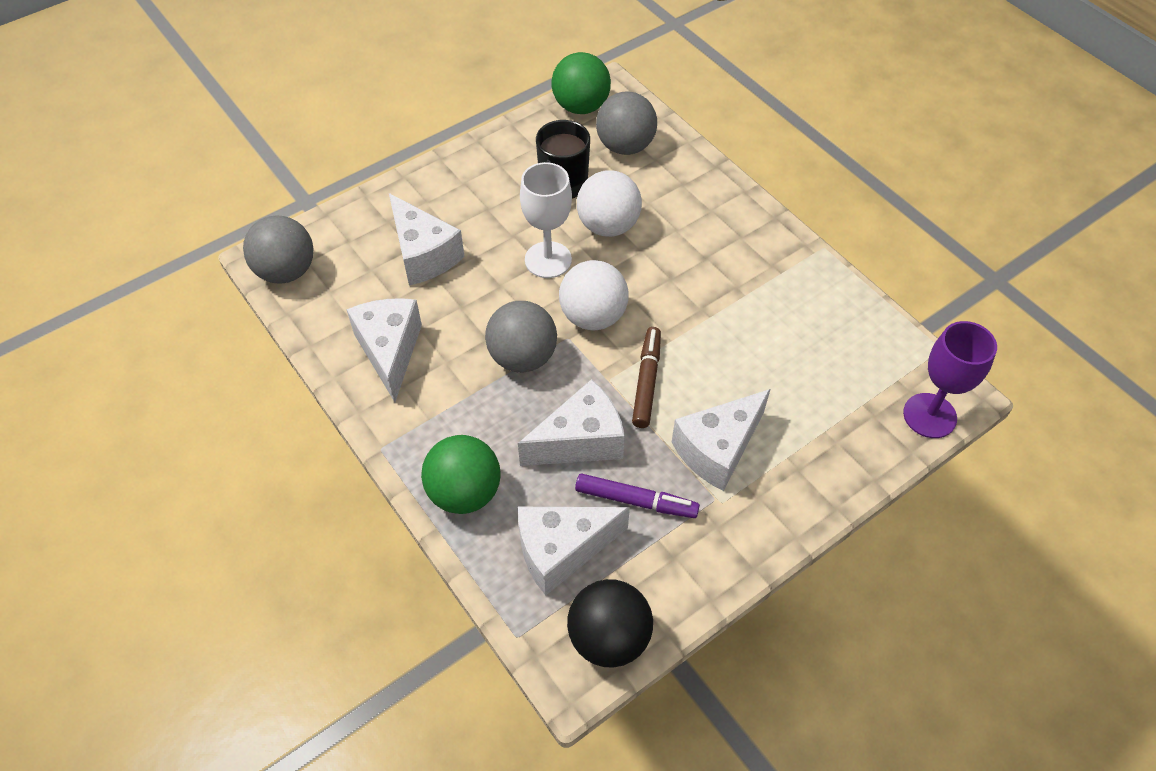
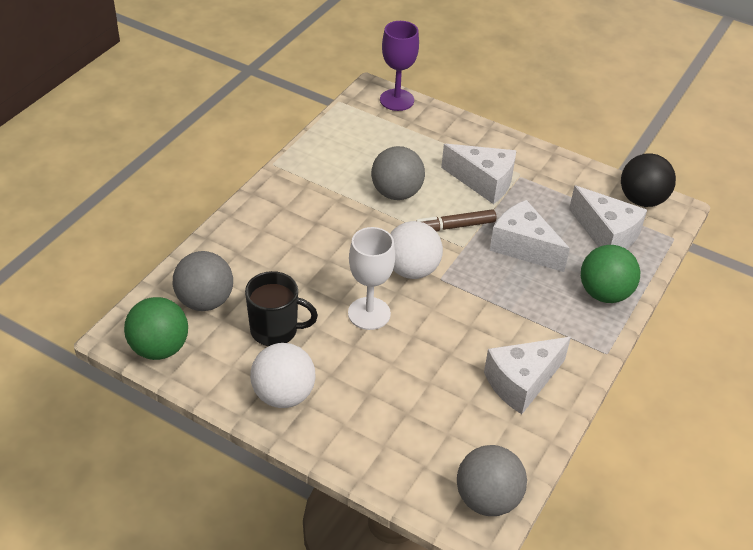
camera: 115 degrees left, 10 degrees down
(423, 255) = (409, 400): white cheese -> none
(522, 357) = (475, 299): grey ball -> grey ball (396, 193)
(608, 226) = (311, 286): white ball -> white ball (283, 395)
(636, 501) = (547, 210): purple marker -> none

